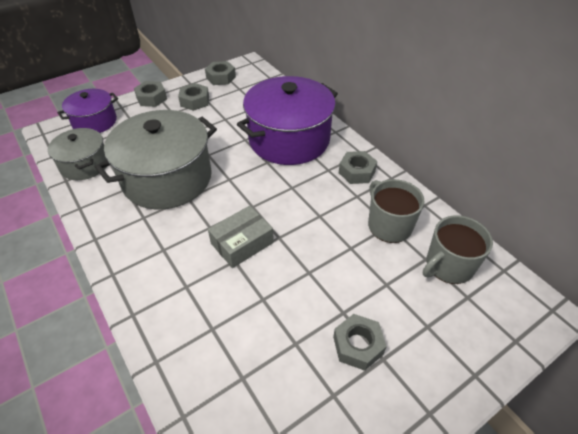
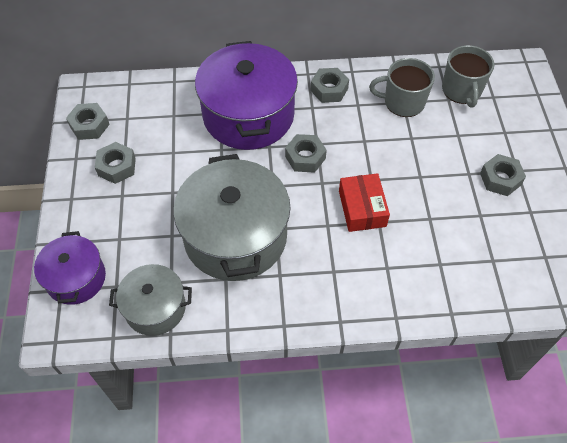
camera: 60 degrees left, 10 degrees up
(151, 98) = (74, 206): grey nut -> grey nut (305, 157)
(242, 243) = (362, 208): grey box -> red box

